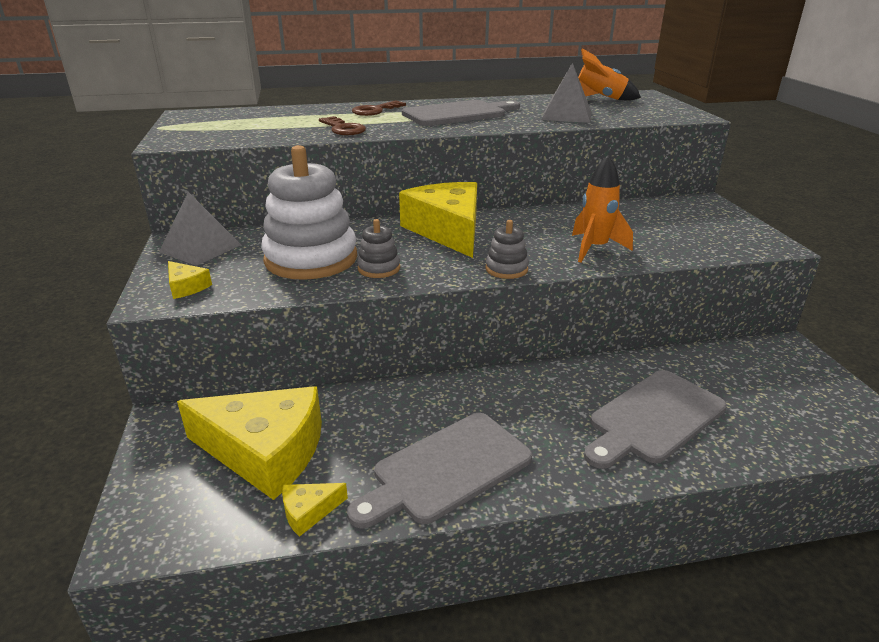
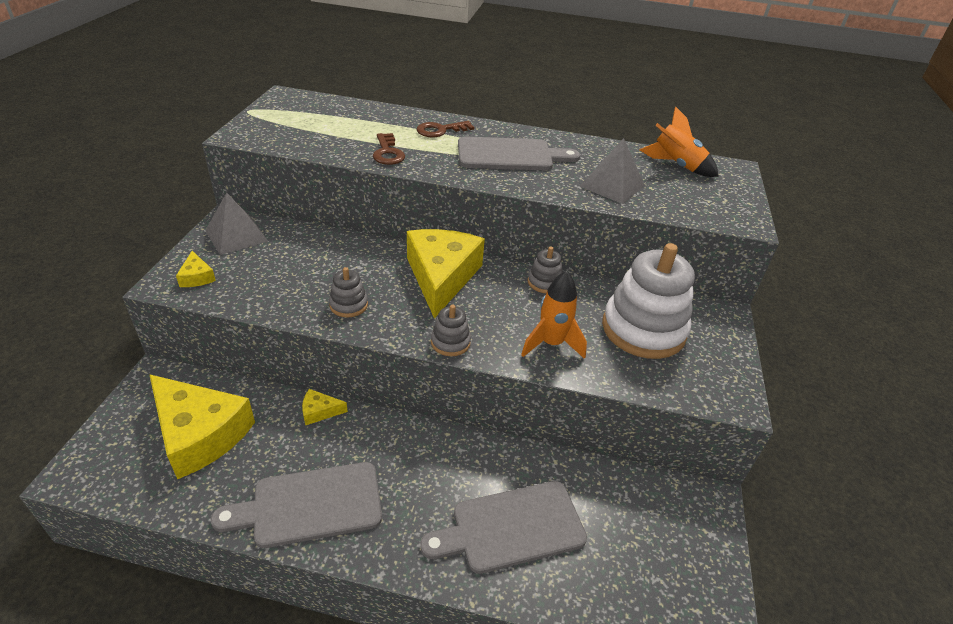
camera: 20 degrees right, 10 degrees up
(309, 511) = (192, 500): yellow cheese -> yellow cheese (319, 411)
(311, 259) = (306, 276): white stacking toy -> white stacking toy (643, 329)
(543, 214) = (544, 282): none -> grey stacking toy

